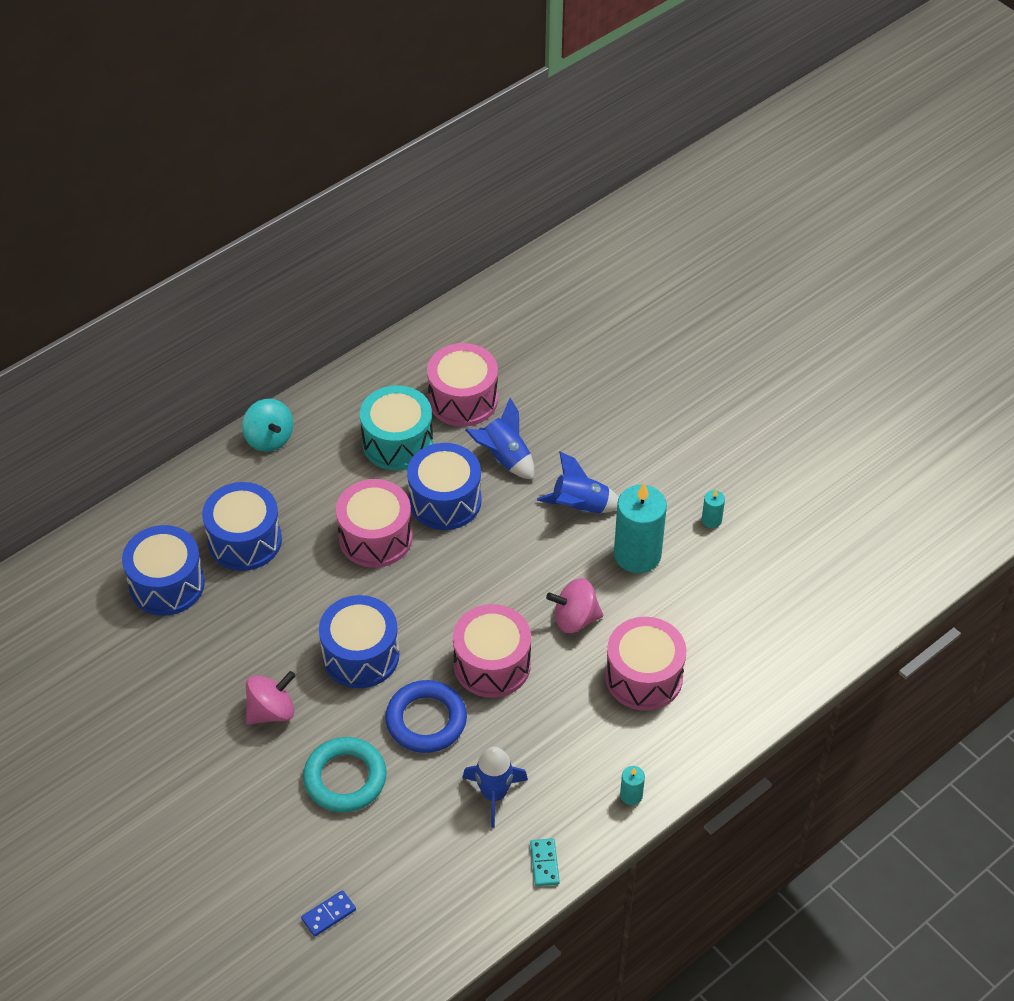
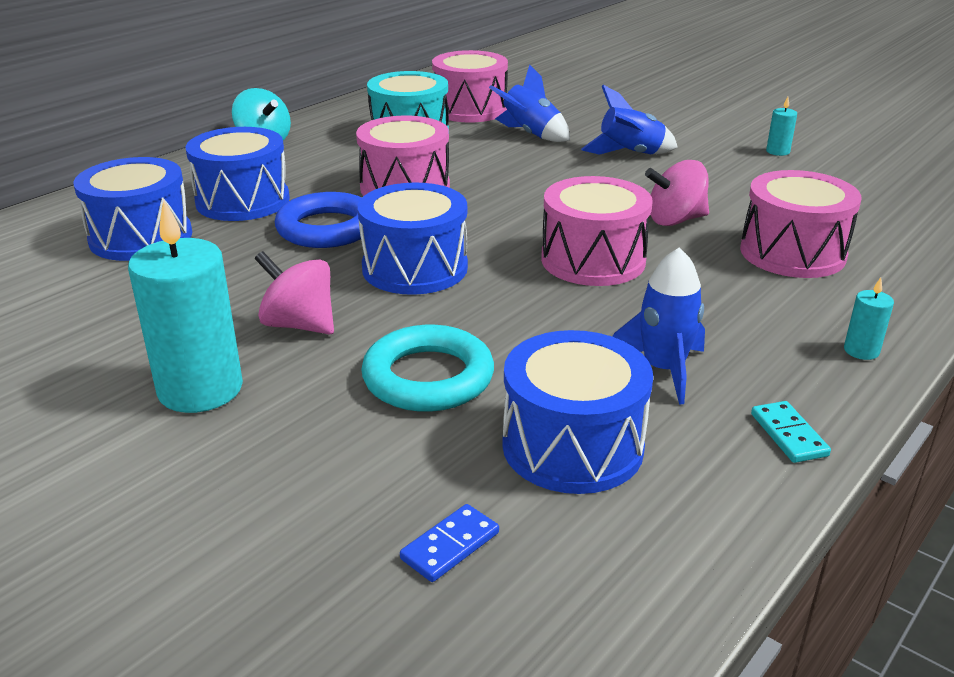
camera: 10 degrees left, 20 degrees down
(271, 711) = (299, 325): pink spinning top -> pink spinning top turned 105 degrees counterclockwise
(426, 720) = (527, 312): blue ring -> blue ring (327, 228)
(445, 501) = (477, 161): blue drum -> blue drum (572, 446)
(637, 554) = (715, 176): turquoise candle -> turquoise candle (200, 389)

